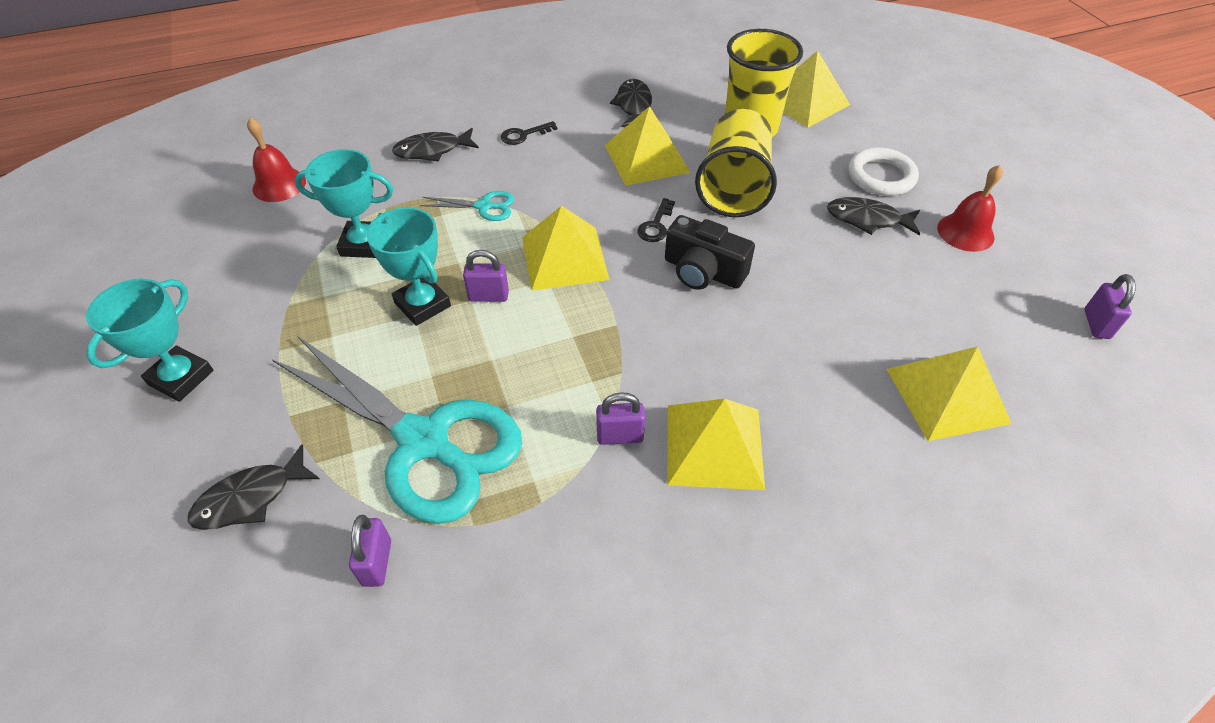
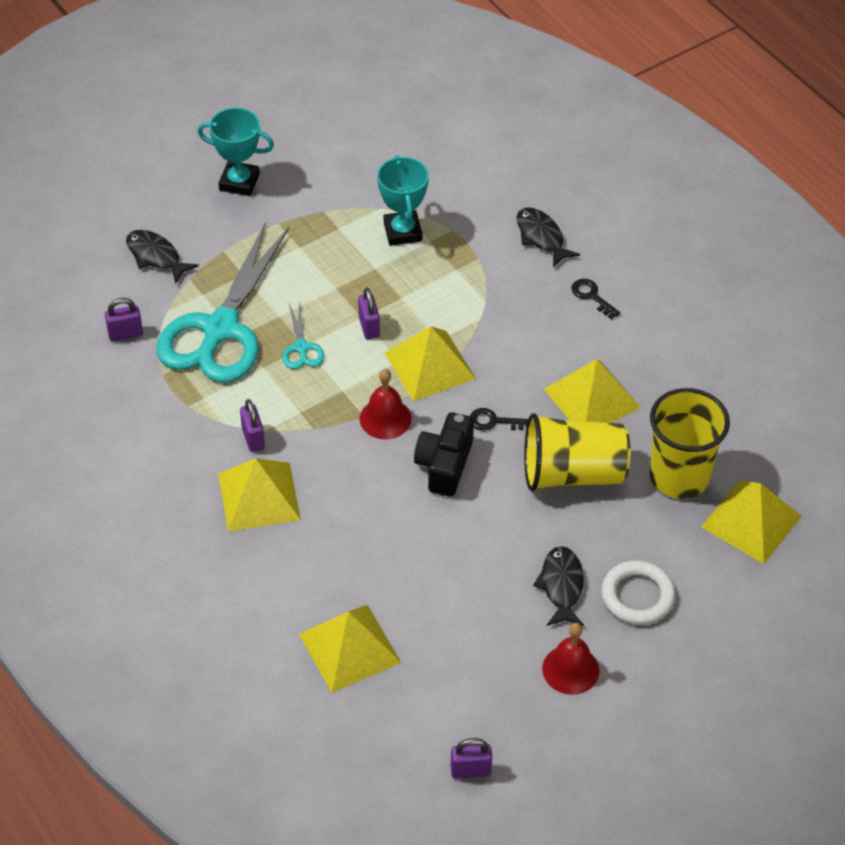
camera: 75 degrees right, 0 degrees up
(279, 185) = (455, 153): red bell -> red bell (385, 418)
(422, 304) = (347, 289): turquoise trophy -> none
(484, 206) = (476, 295): turquoise scissors -> turquoise scissors (301, 348)
(633, 105) = (678, 372): black fish -> none

